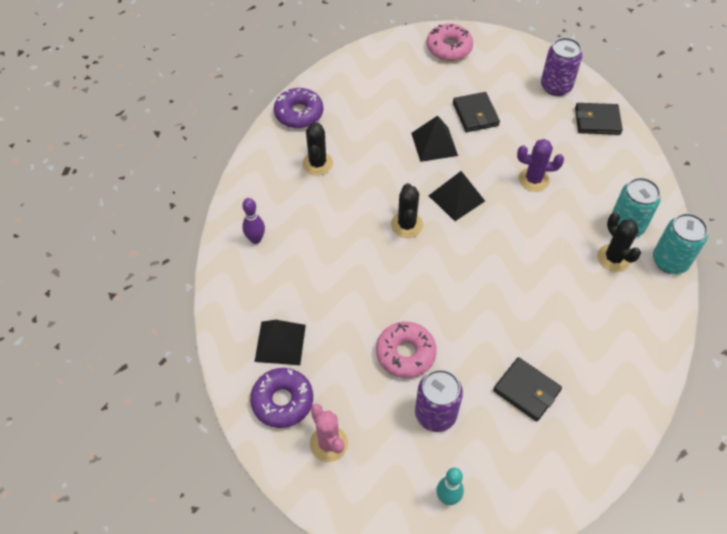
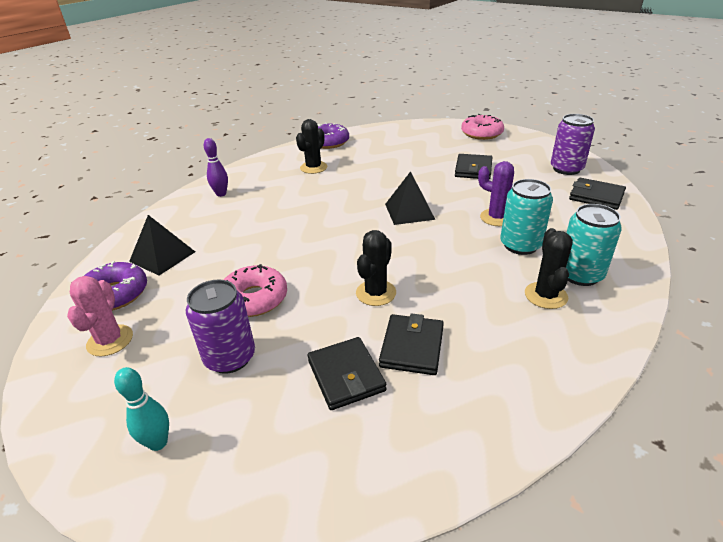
camera: 30 degrees right, 20 degrees down
(406, 225) = (348, 216): black cactus -> black cactus (376, 293)
(434, 144) = (420, 177): black pyramid -> none
(553, 347) = (412, 347): none -> black wallet
(670, 261) = (621, 319): turquoise can -> turquoise can (520, 245)

